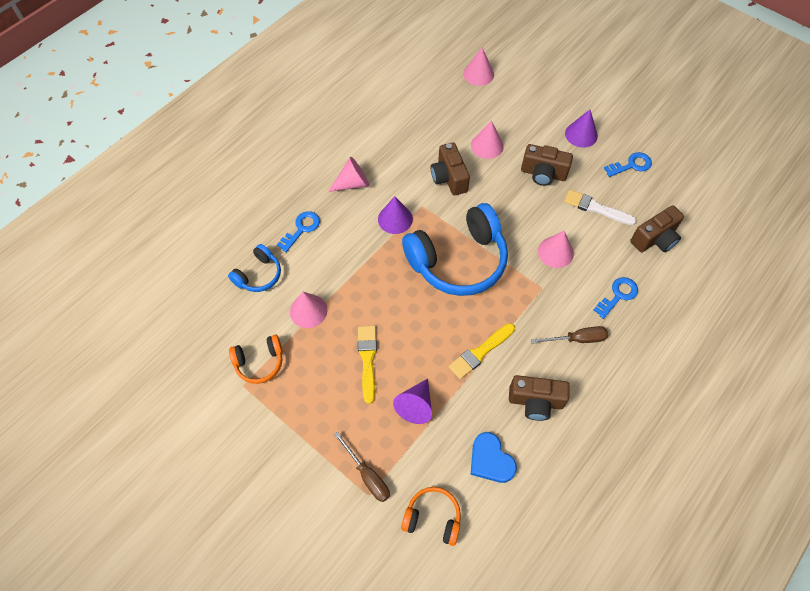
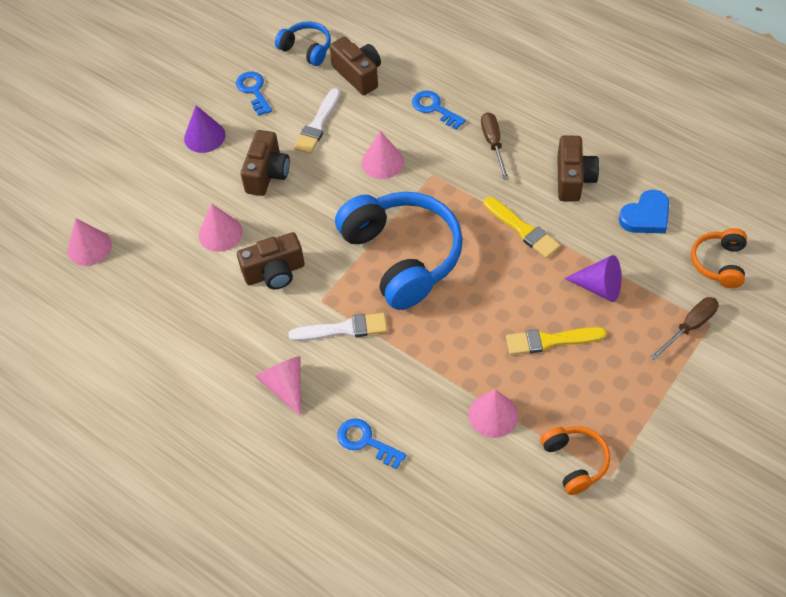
camera: 90 degrees left, 5 degrees down
(258, 275) = (445, 486): blue headphones -> blue headphones (306, 49)
(395, 219) = (343, 329): purple cone -> white brush

